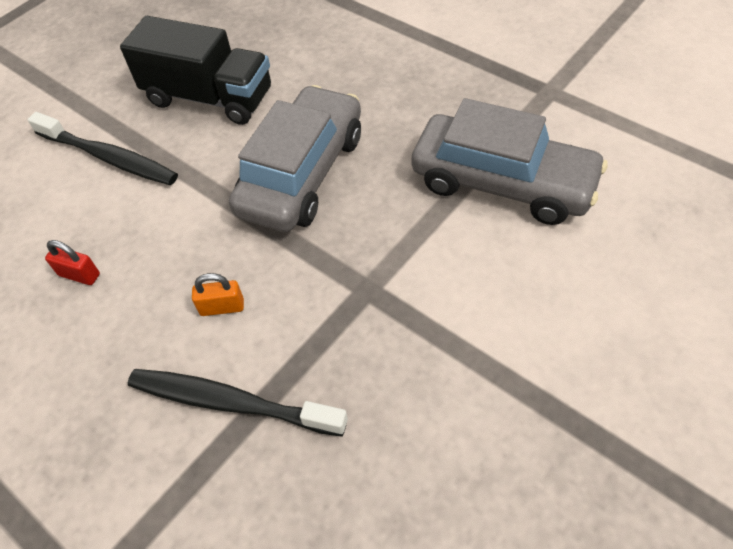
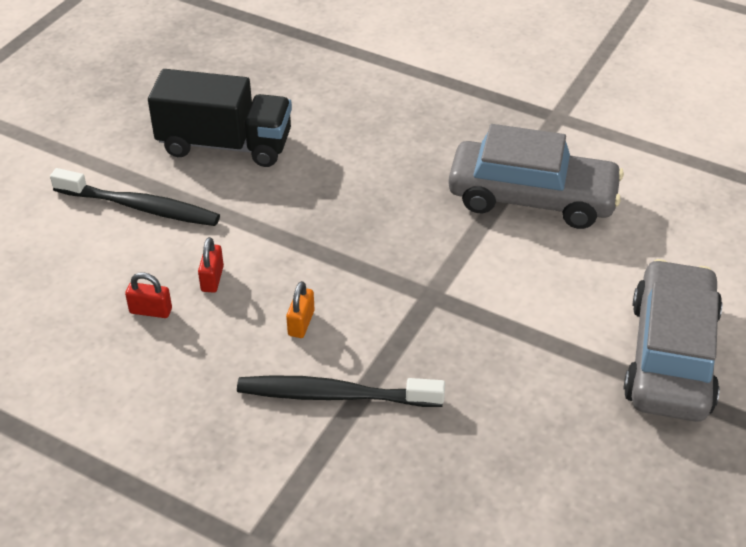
camera: 15 degrees left, 10 degrees down
(150, 244) = (212, 279): none -> red padlock
(222, 307) = (301, 323): orange padlock -> orange padlock turned 60 degrees counterclockwise
(302, 173) = (342, 206): grey car -> grey car (670, 356)

